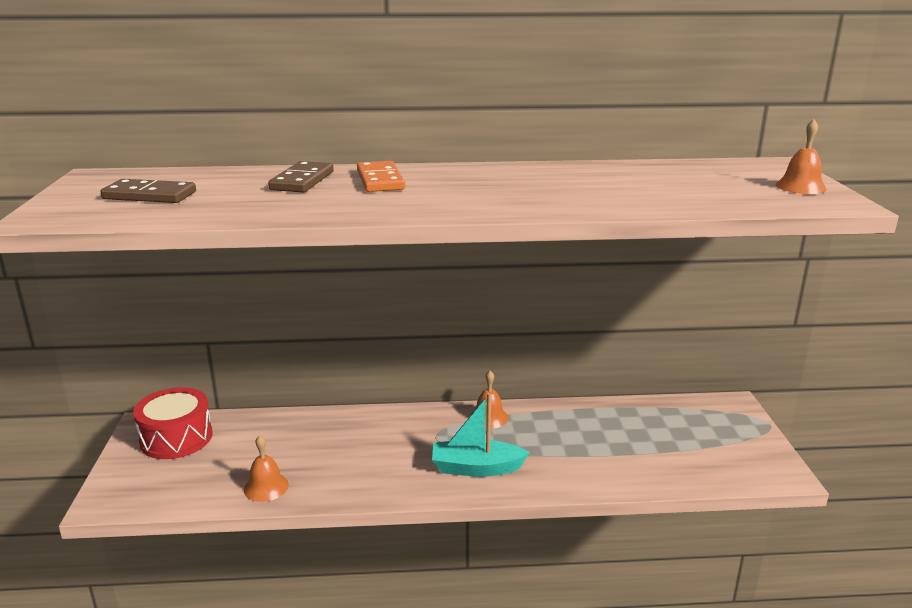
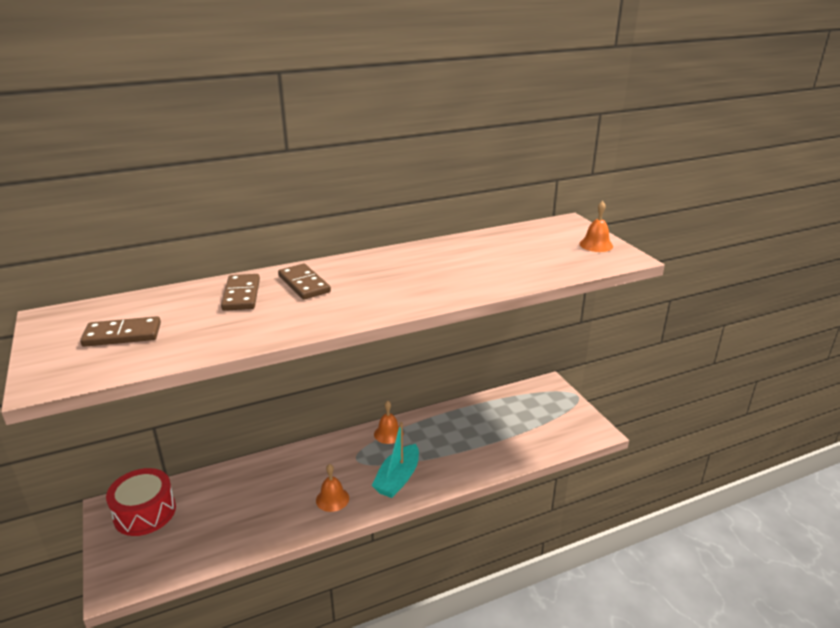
camera: 20 degrees left, 5 degrees up
(266, 487) = (245, 536): orange bell -> orange bell (332, 499)
(380, 180) = (304, 284): orange domino -> brown domino
(476, 468) = (398, 479): turquoise boat -> turquoise boat turned 45 degrees counterclockwise

